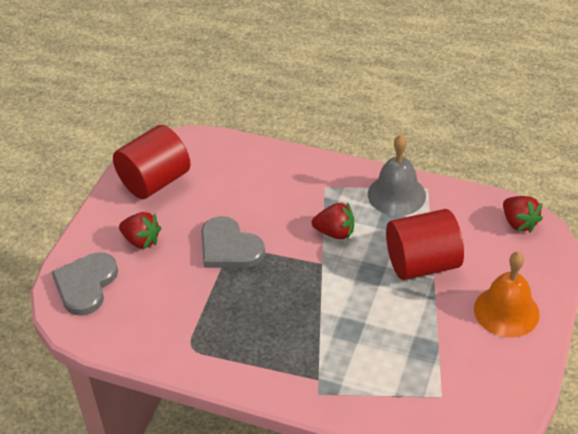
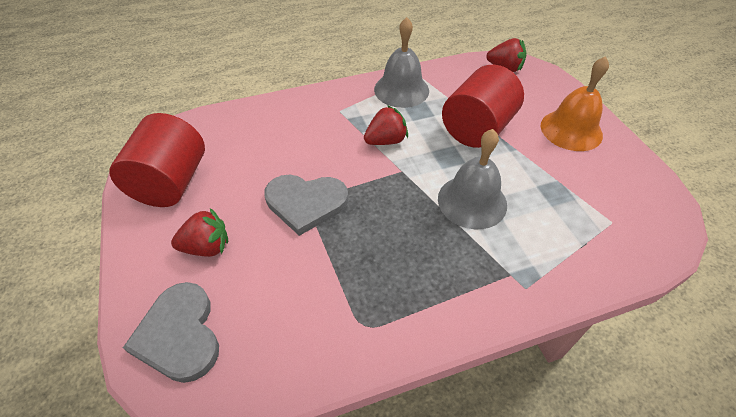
camera: 40 degrees left, 5 degrees up
(349, 316) = (472, 201): none -> grey bell

